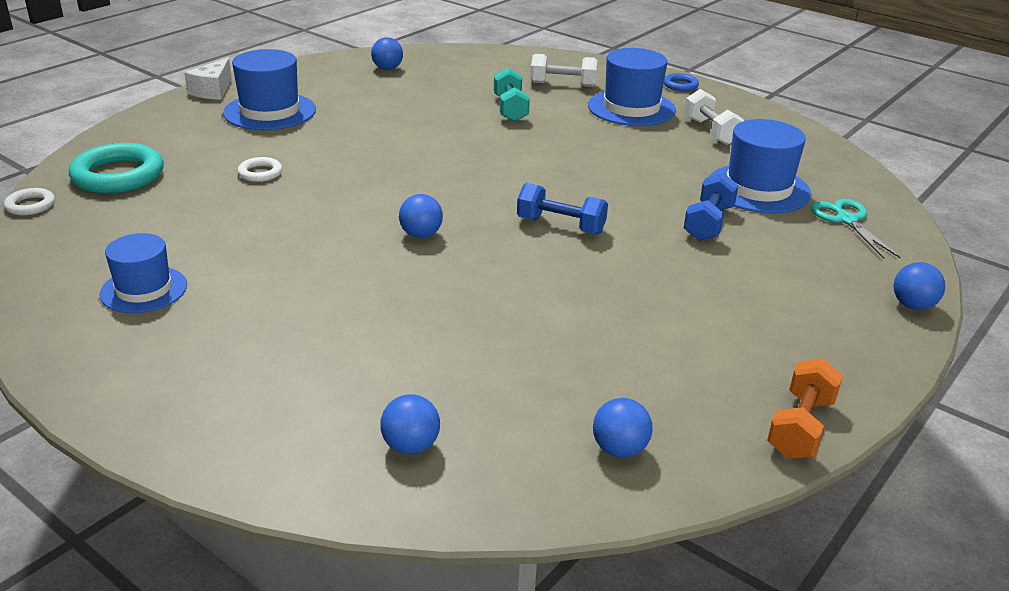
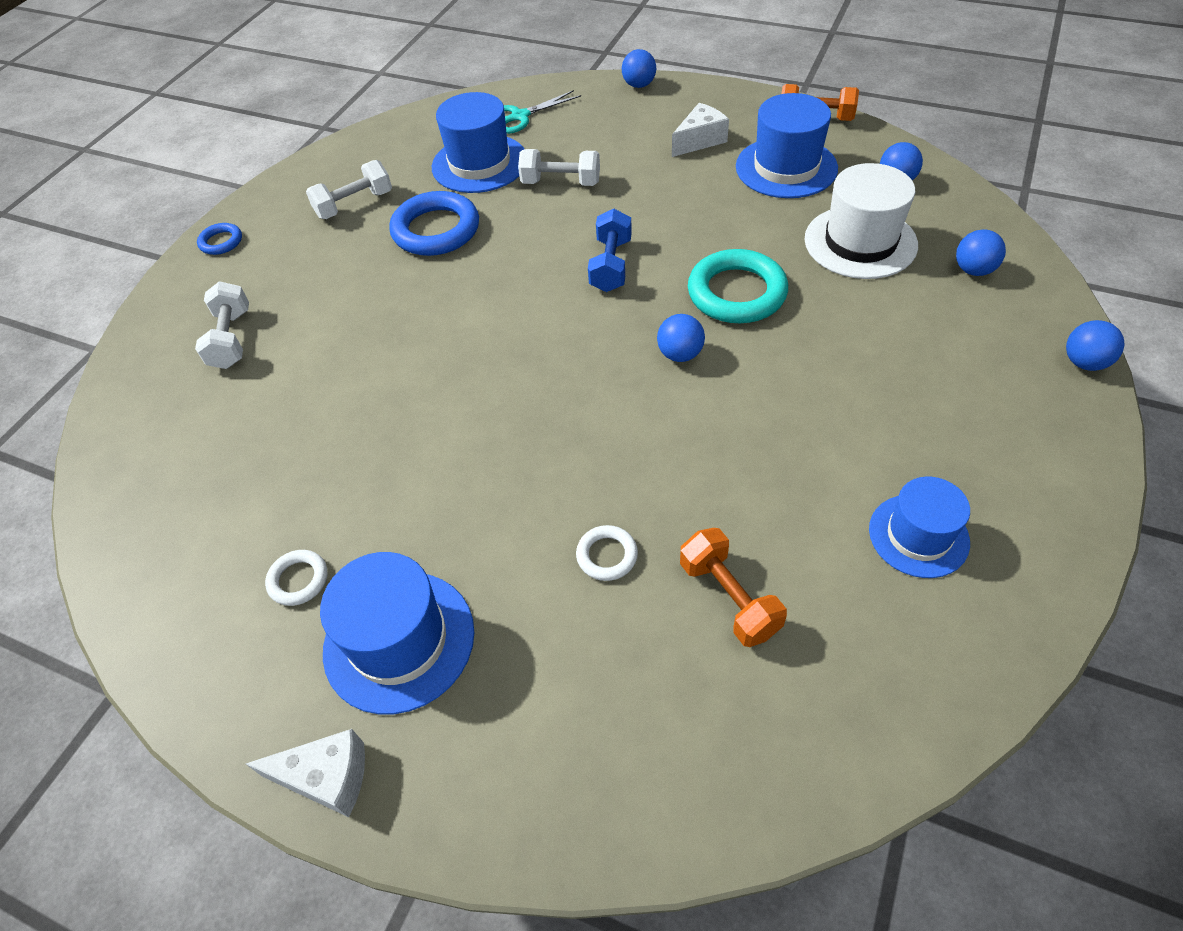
camera: 100 degrees left, 20 degrees up
(30, 205) = (830, 800): white ring -> white ring (298, 580)
(118, 175) = (690, 734): turquoise ring -> turquoise ring (736, 293)
(184, 205) = (729, 598): none -> orange dumbbell
(387, 68) = (187, 551): blue ball -> blue ball (1084, 362)
(510, 109) = (326, 368): turquoise dumbbell -> none
(511, 378) = (860, 242): none -> white hat
(631, 108) = (301, 268): blue hat -> blue hat (786, 167)
(656, 159) = (436, 230): none -> blue ring
(708, 223) = (561, 183): blue dumbbell -> white dumbbell
(766, 320) = (700, 140): none -> white cheese

